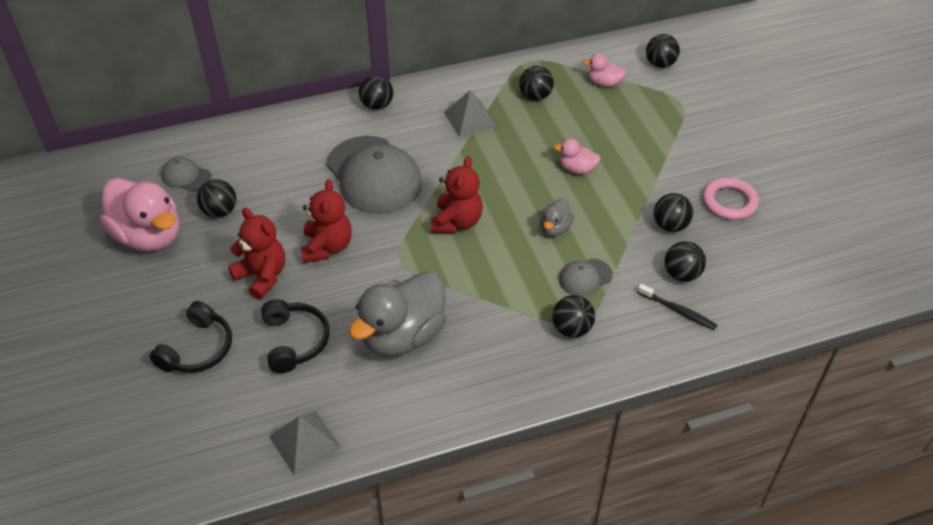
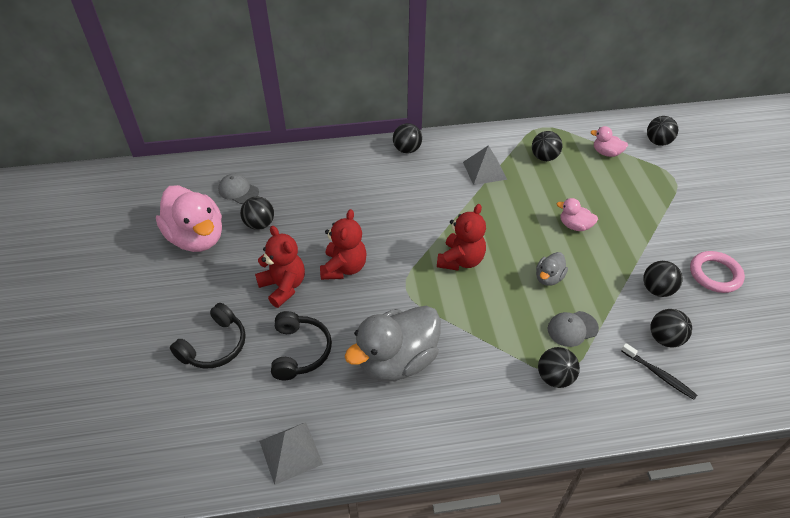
camera: 10 degrees right, 0 degrees up
(374, 175) = (395, 209): grey cap -> none

